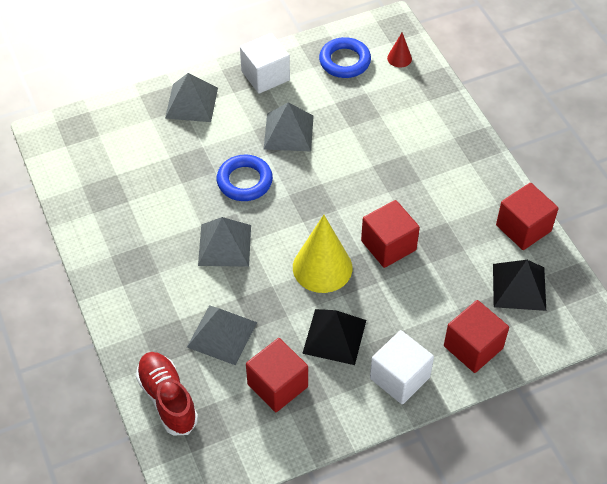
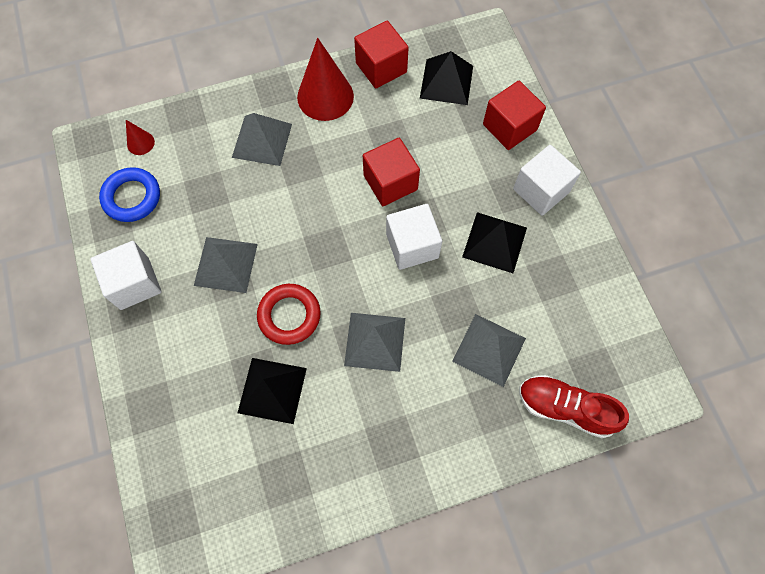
camera: 85 degrees left, 15 degrees up
(167, 399) = (565, 408): red shoe -> red shoe turned 45 degrees clockwise
(178, 177) = (272, 390): none -> black pyramid
(191, 103) = (159, 370): grey pyramid -> grey pyramid (262, 140)
(244, 181) = (289, 315): blue ring -> red ring
(277, 385) = (549, 299): red cube -> none
(322, 267) = (412, 246): yellow cone -> white cube
(477, 185) = (325, 96): none -> red cone

